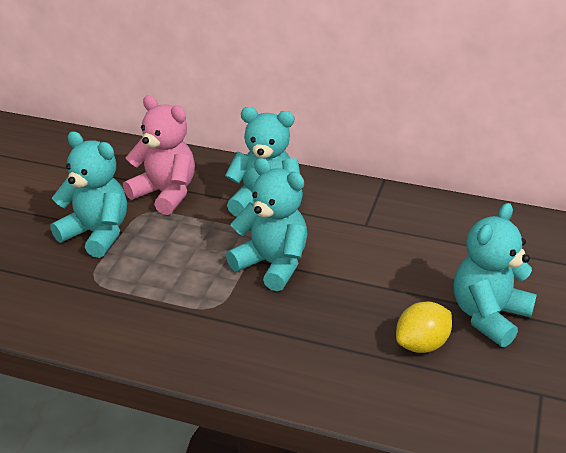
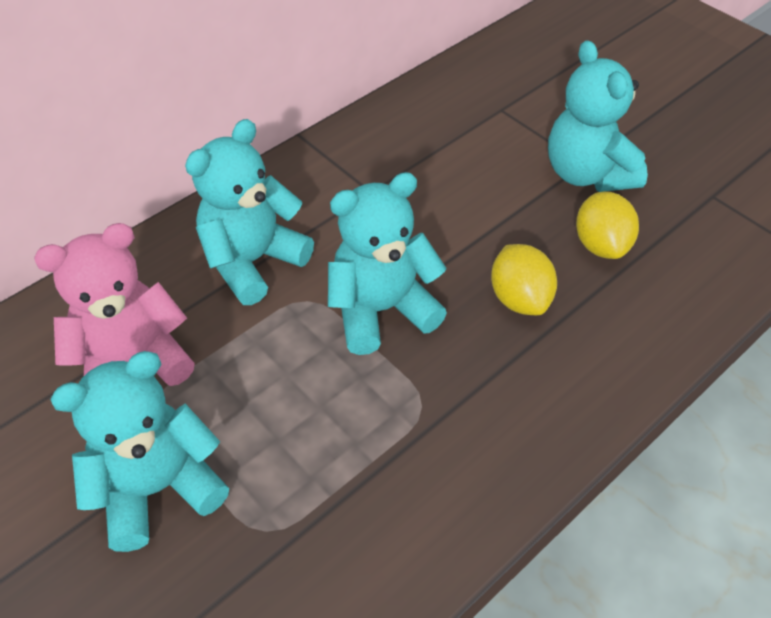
camera: 60 degrees left, 15 degrees up
(333, 320) = (519, 298): none -> yellow lemon

